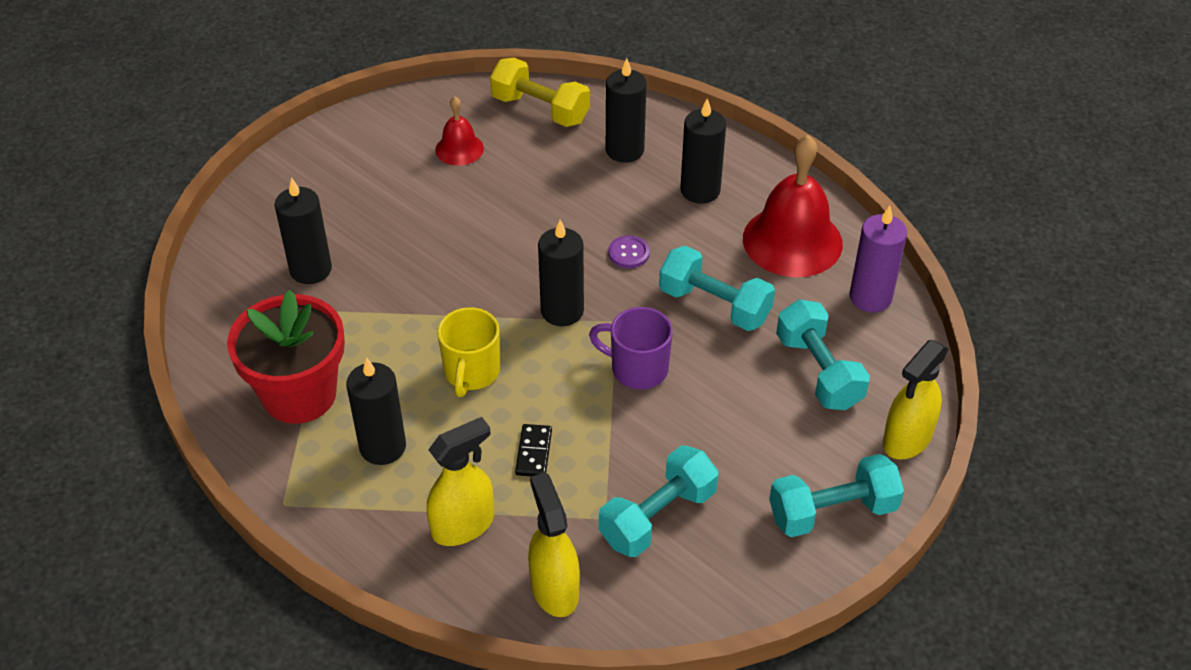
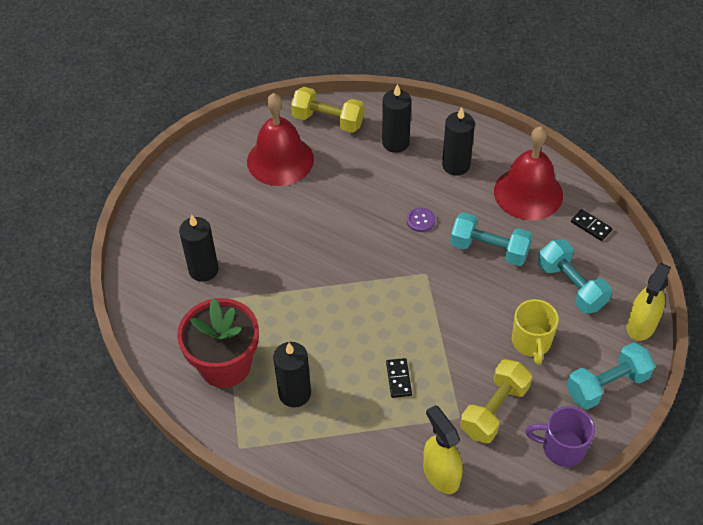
camera: 10 degrees left, 5 degrees up
(459, 149) = (280, 160): red bell -> red bell, size x1.94
(463, 525) = (367, 440): yellow spray bottle -> none
(471, 372) = (339, 328): yellow mug -> yellow mug (531, 342)
(562, 311) = (387, 271): black candle -> none
(637, 369) = (450, 305): purple mug -> purple mug (562, 448)
(658, 517) = (494, 410): turquoise dumbbell -> yellow dumbbell
(870, 297) = (591, 226): purple candle -> black domino

